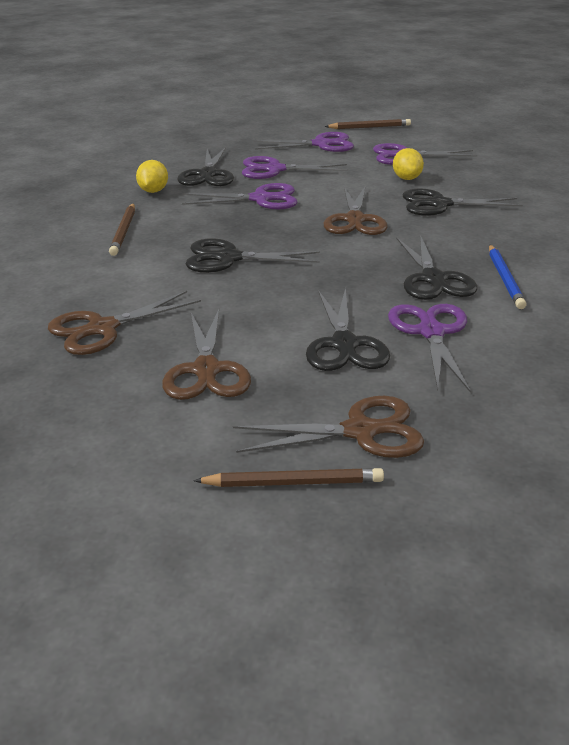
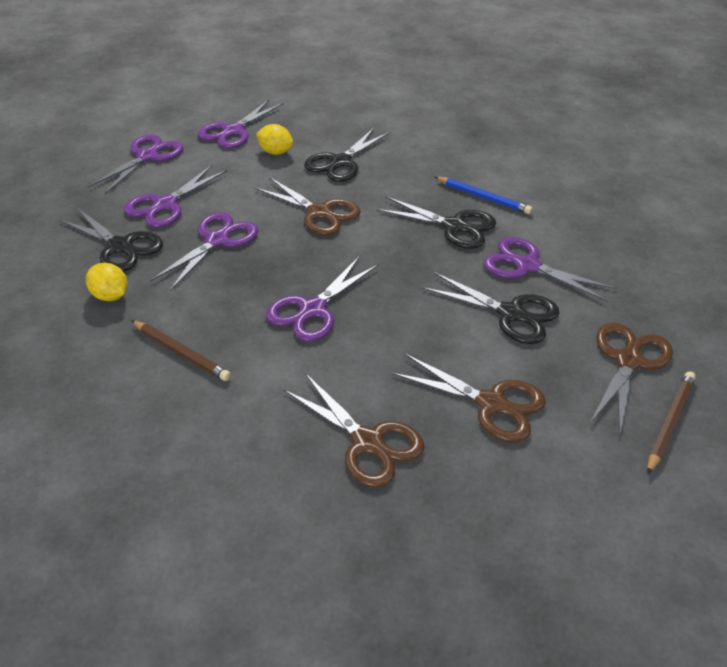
camera: 55 degrees left, 10 degrees up
(103, 328) = (367, 442): brown scissors -> brown scissors turned 45 degrees counterclockwise
(229, 258) = (313, 309): black scissors -> purple scissors
(369, 127) = (148, 116): brown pencil -> none

